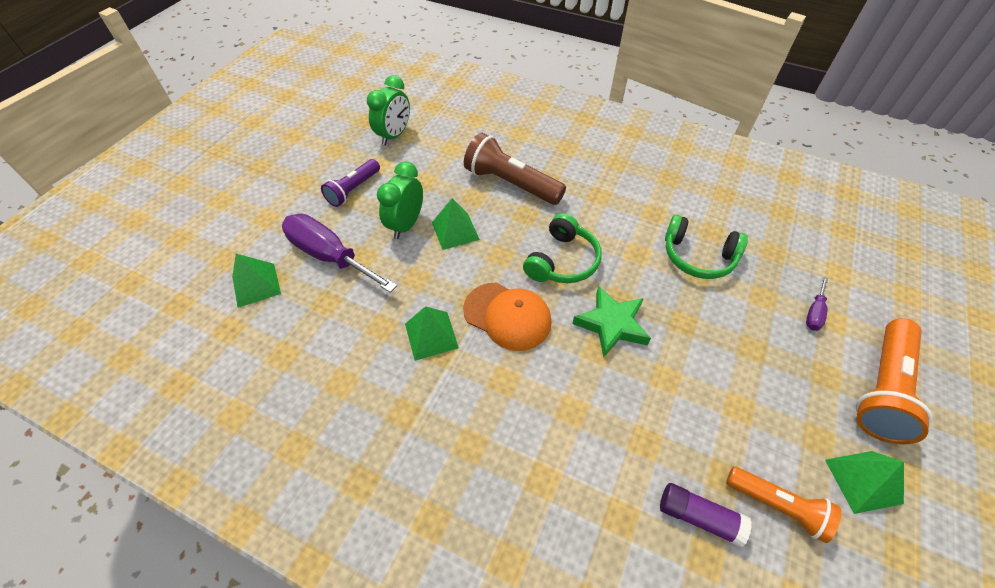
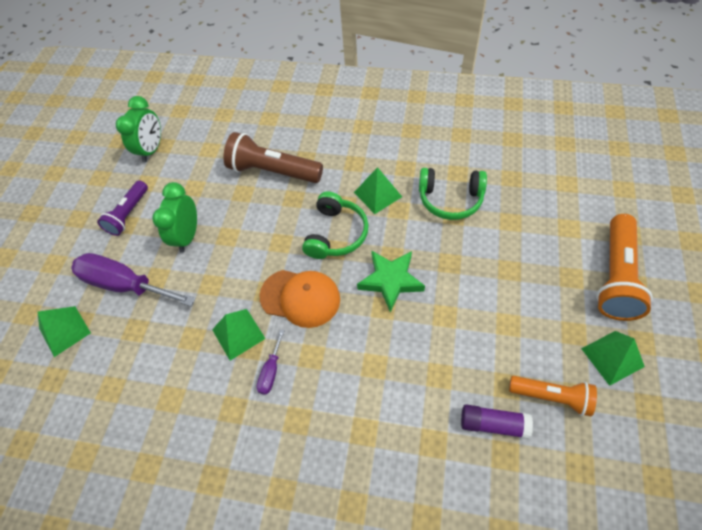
camera: 10 degrees left, 5 degrees up
(455, 231) = (234, 230): green pyramid -> green pyramid (378, 194)
(814, 312) = (553, 225): purple screwdriver -> purple screwdriver (271, 371)

